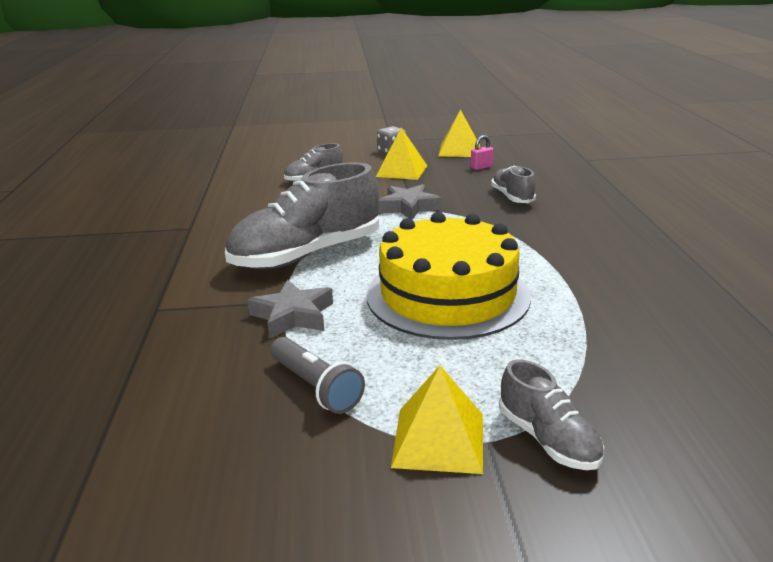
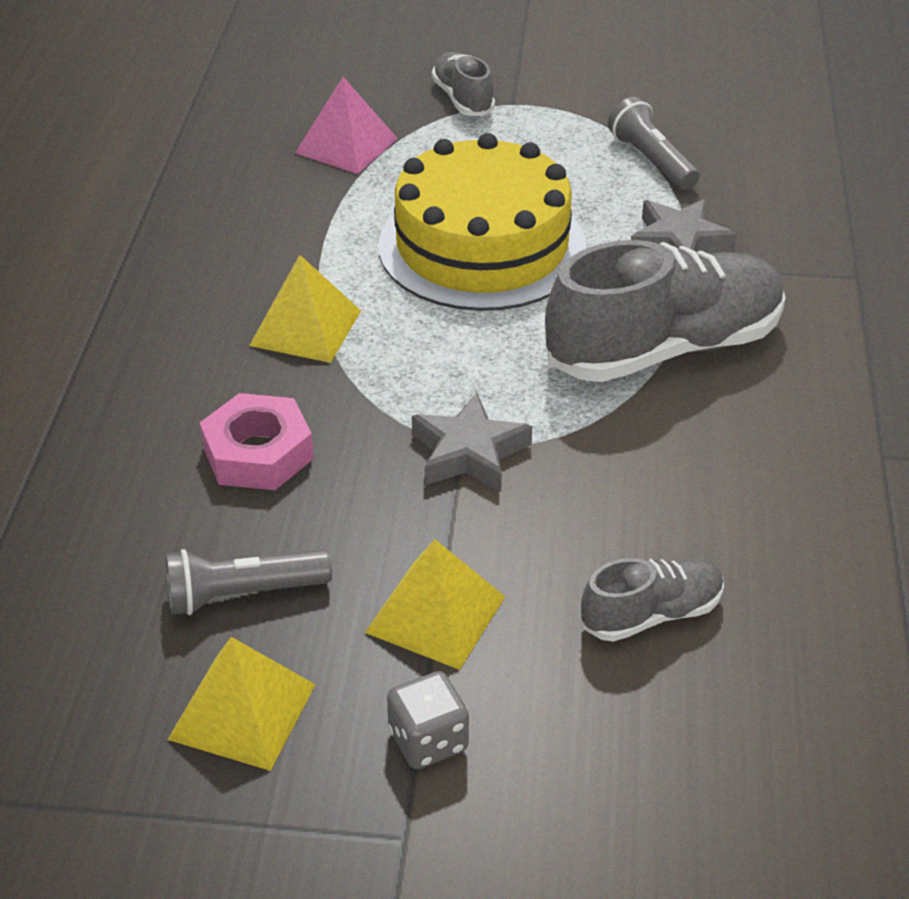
camera: 170 degrees left, 15 degrees up
(439, 440) = (550, 109): yellow pyramid -> yellow pyramid (305, 327)
(481, 167) = (243, 594): pink padlock -> grey flashlight
(512, 197) = (258, 453): grey shoe -> pink nut
(624, 362) = (346, 145): none -> pink pyramid

